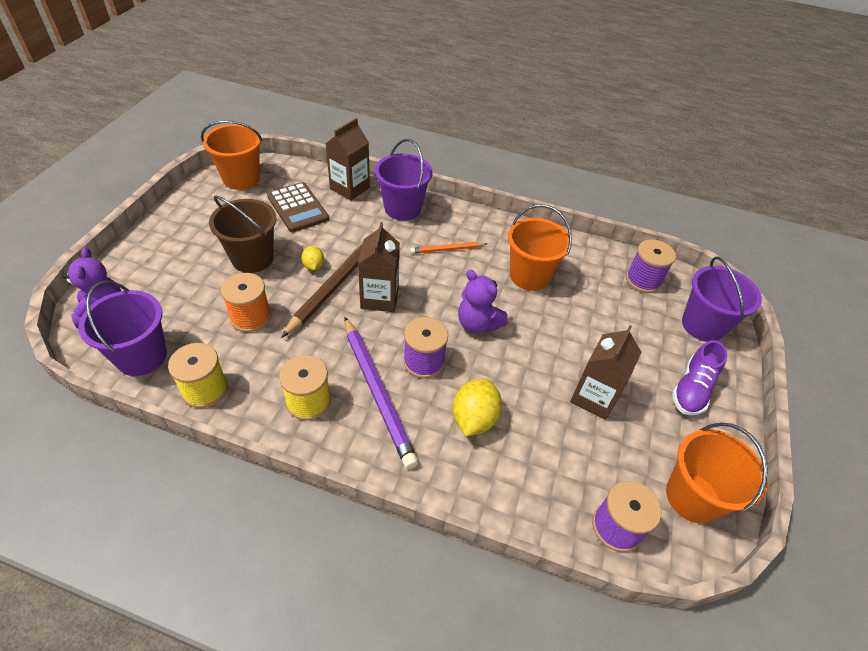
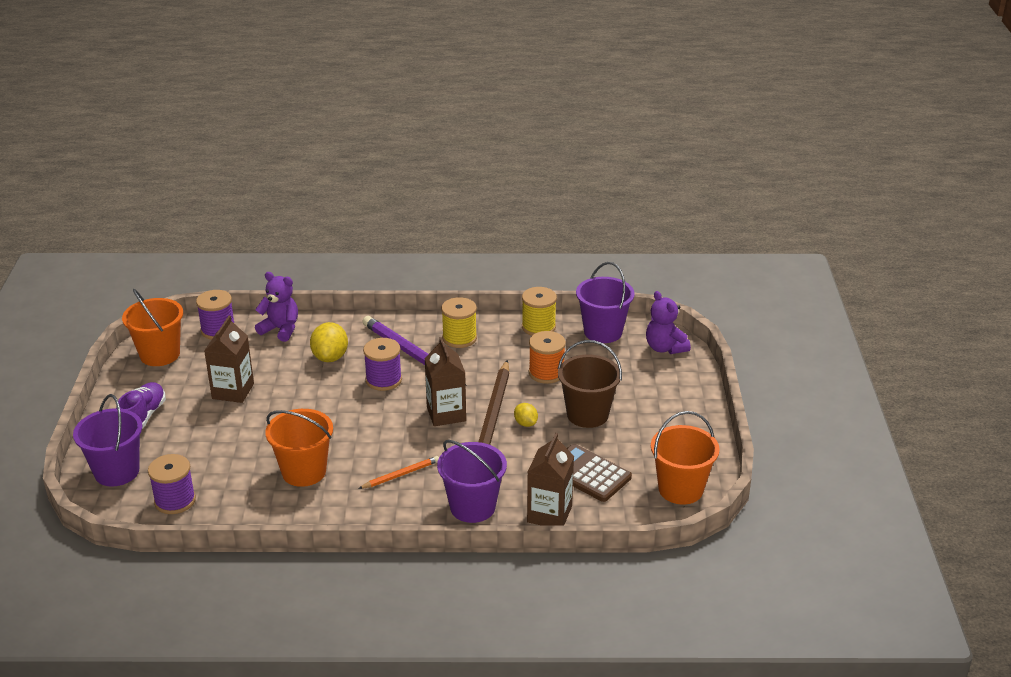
camera: 165 degrees right, 15 degrees down
(477, 324) = (346, 417): purple teddy bear -> purple teddy bear (281, 329)

